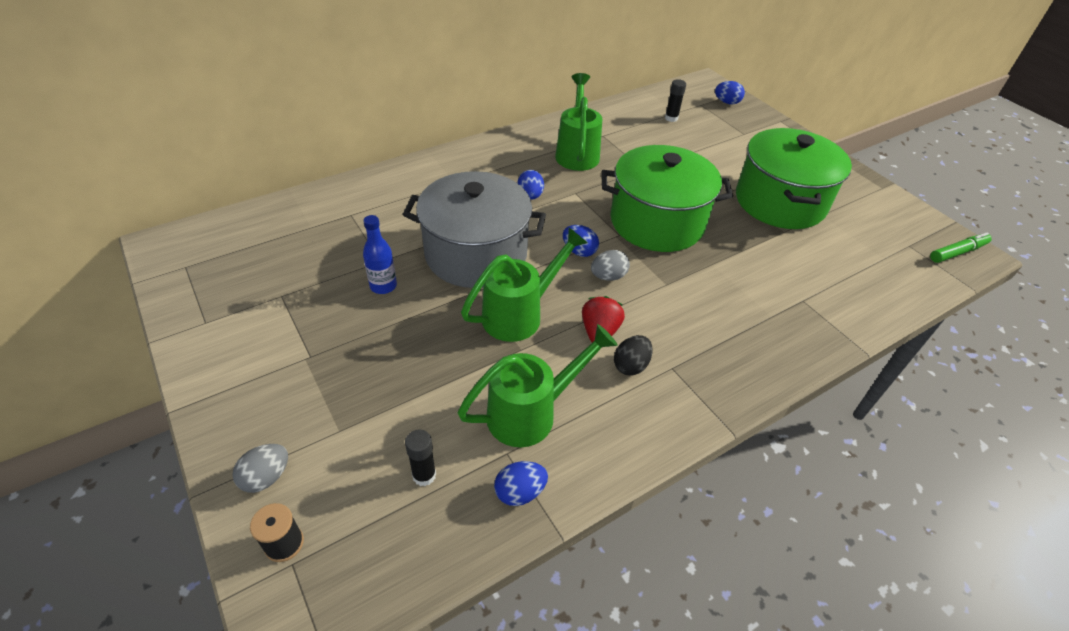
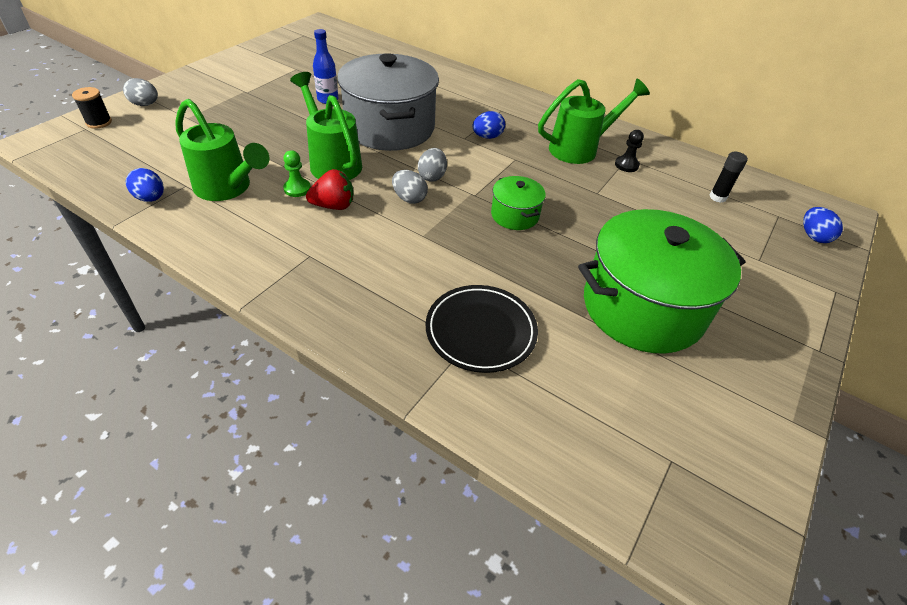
camera: 65 degrees right, 0 degrees up
(424, 475) = (158, 156): black glue stick -> none
(520, 314) = (332, 162): green watering can -> green watering can turned 150 degrees counterclockwise
(558, 353) = (297, 189): none -> green pawn
(579, 251) = (432, 176): blue egg -> grey egg
(612, 140) = (626, 165): none -> black pawn
(631, 365) = (301, 230): black egg -> none
(657, 222) = (514, 215): green pot -> green pot, size x0.46
(790, 288) = (481, 331): none -> black plate
(957, 252) = (711, 534): green marker -> none

